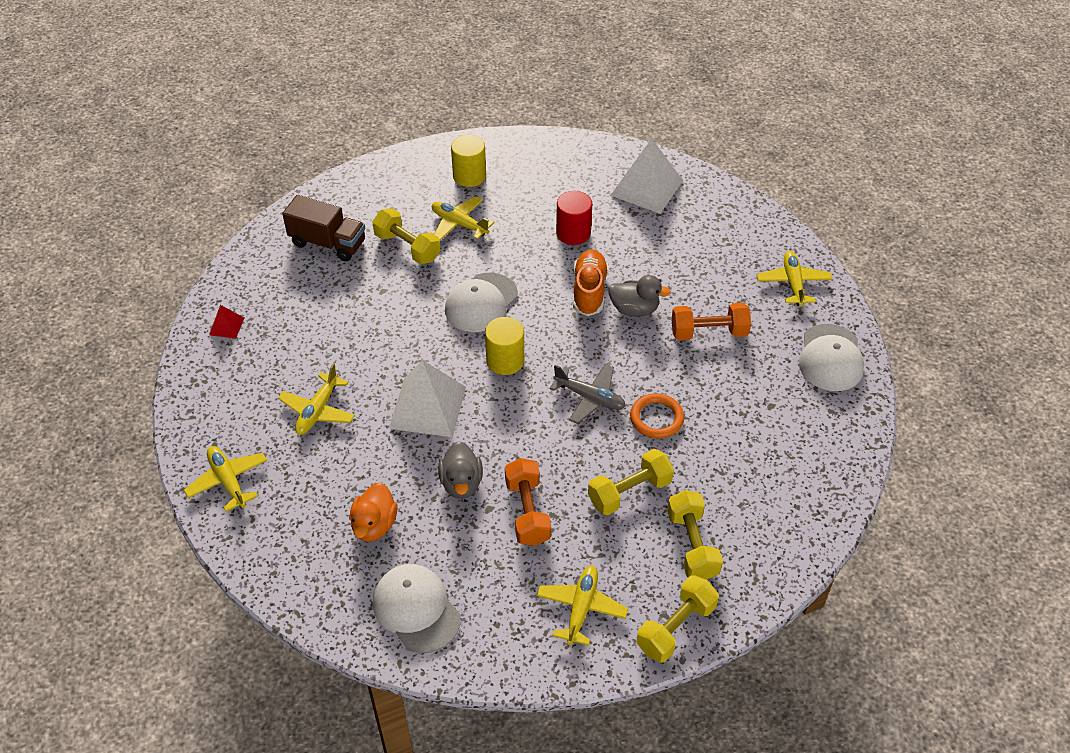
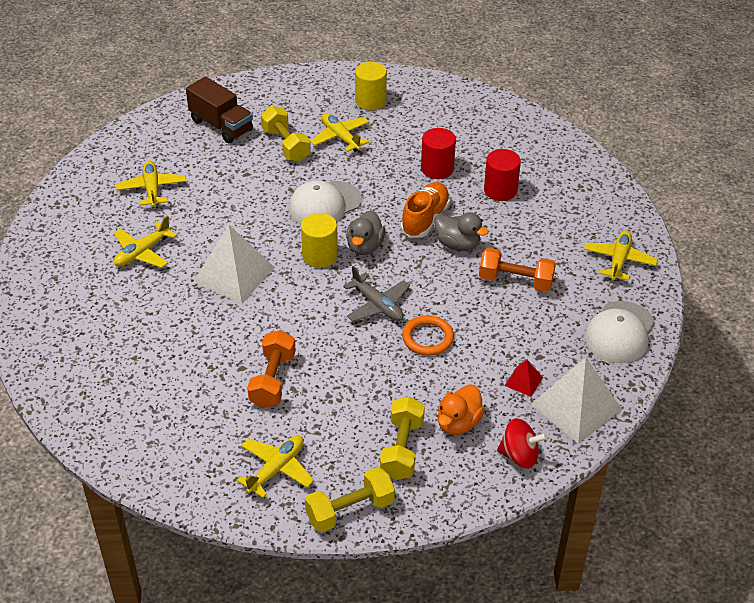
camera: 20 degrees right, 5 degrees down
(227, 326) = (105, 169): red pyramid -> red pyramid (523, 381)
(228, 481) = (43, 286): yellow plane -> yellow plane (152, 189)
(374, 525) = (140, 353): orange duck -> orange duck (458, 423)
(416, 609) = (138, 427): white cap -> none
(461, 483) = (229, 341): grey duck -> grey duck (365, 246)
(629, 492) = (370, 390): yellow dumbbell -> none
(646, 187) = (525, 147): white pyramid -> white pyramid (576, 406)
(646, 240) = (500, 190): none -> red cylinder
(804, 515) = (519, 456): none -> red spinning top

